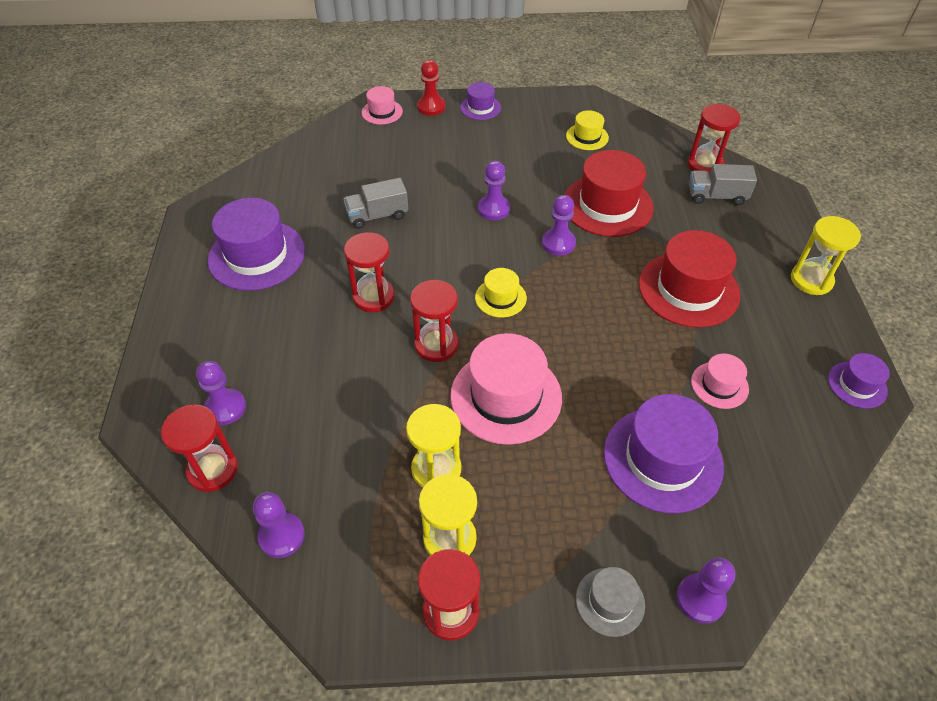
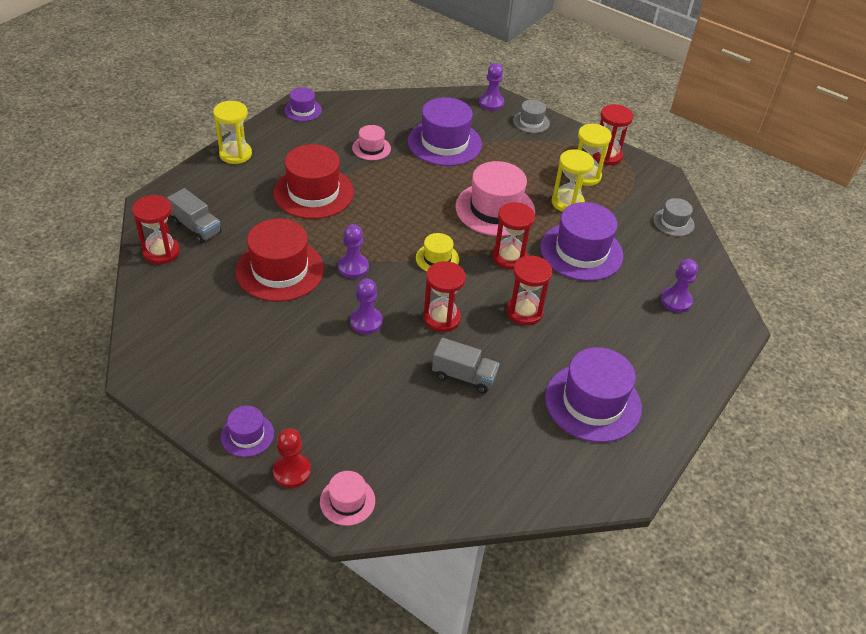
camera: 145 degrees left, 5 degrees down
(212, 469) = (699, 272): red hourglass -> red hourglass (441, 318)
(281, 536) = (673, 222): purple pawn -> grey hat
(368, 404) = (581, 251): none -> purple hat
(587, 137) = (204, 335): yellow hat -> none

